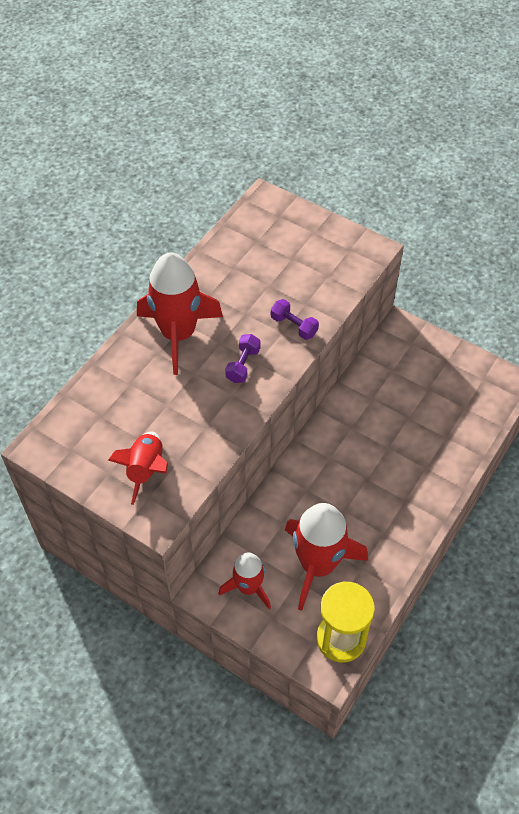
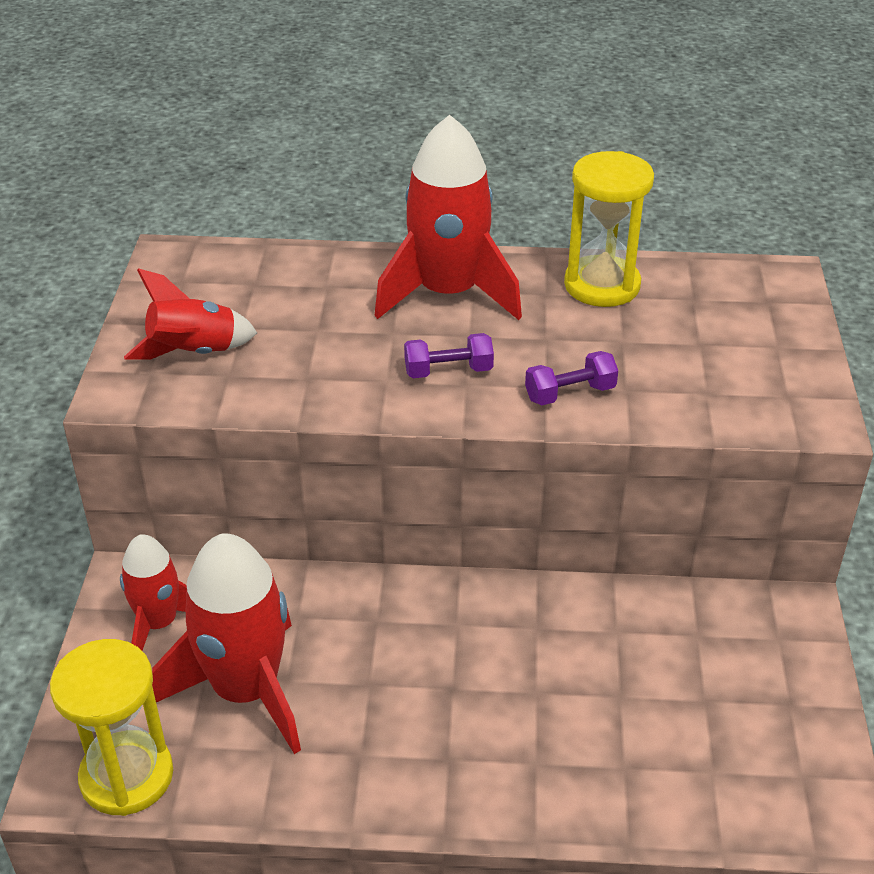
camera: 60 degrees right, 15 degrees down
(220, 269) = (602, 285): none -> yellow hourglass
(294, 326) = (570, 393): purple dumbbell -> purple dumbbell turned 60 degrees clockwise

